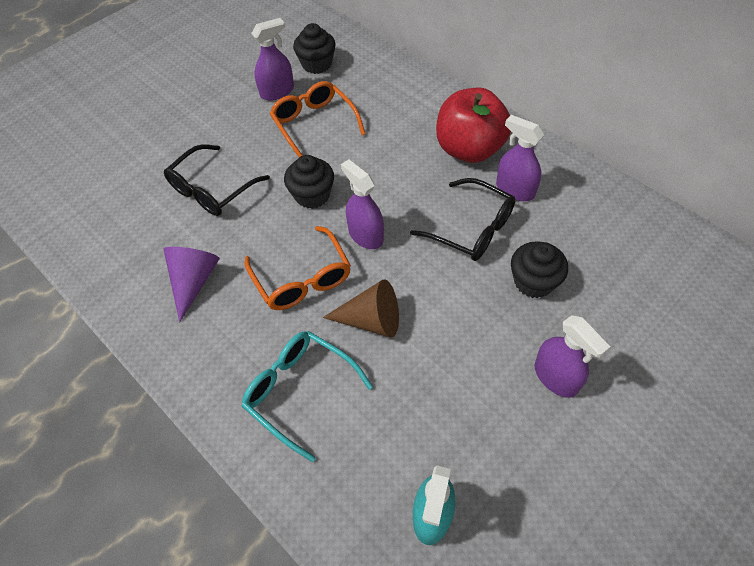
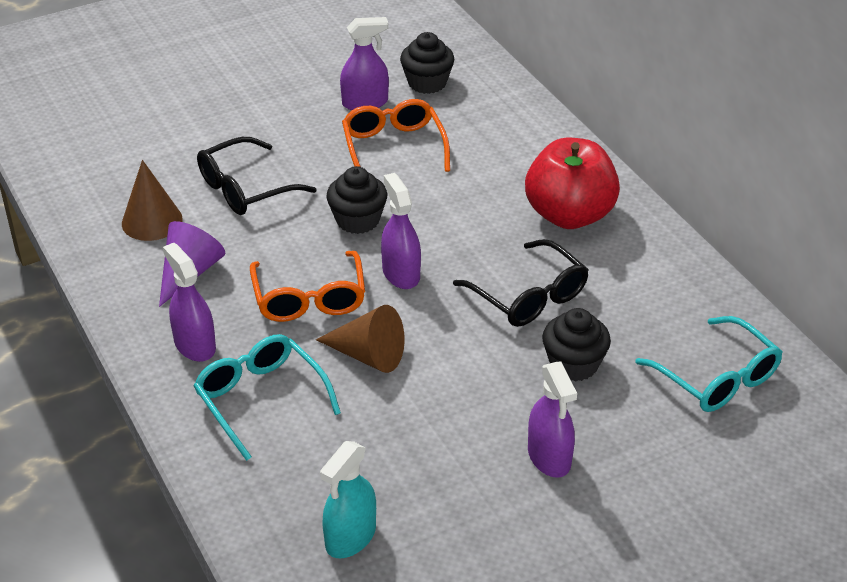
camera: 15 degrees right, 15 degrees down
(145, 240) = (152, 221): none -> brown cone
(515, 190) = (602, 269): purple spray bottle -> purple spray bottle (195, 345)
(643, 263) = (717, 378): none -> turquoise glasses

